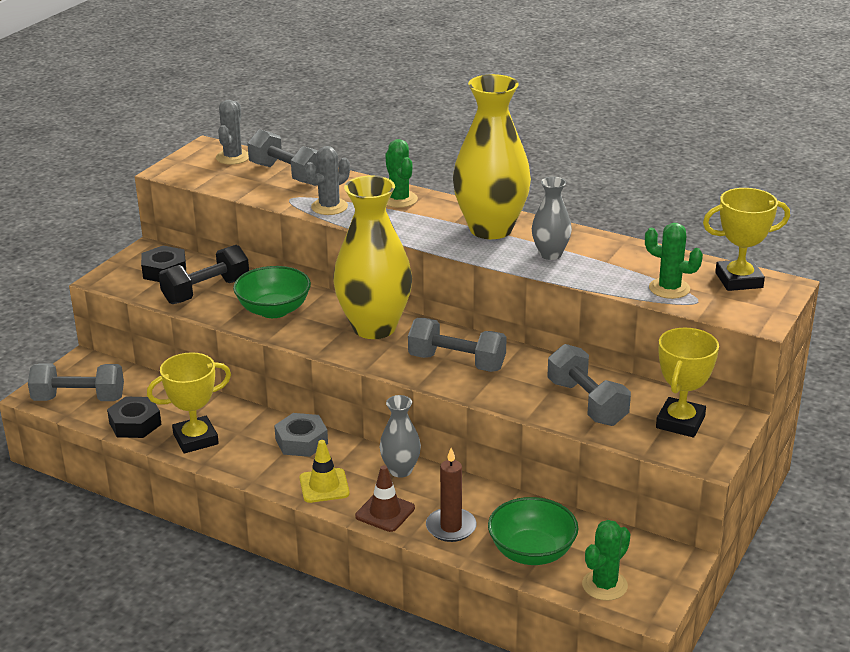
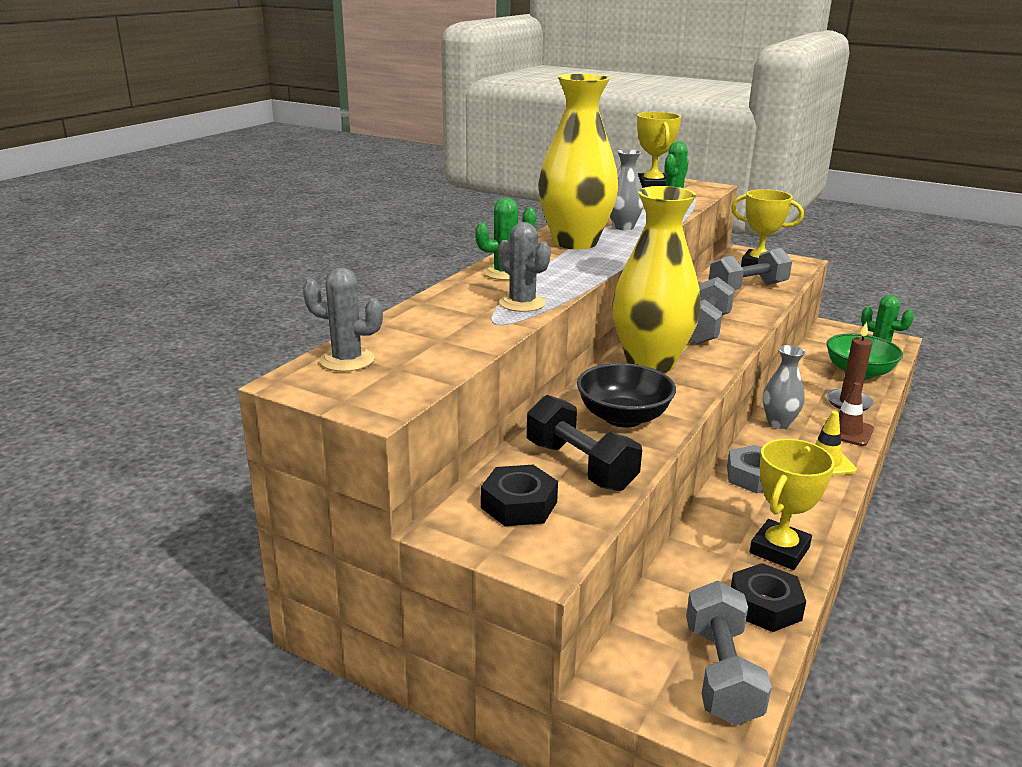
camera: 90 degrees left, 5 degrees down
(195, 439) = (779, 550): yellow trophy -> yellow trophy turned 60 degrees clockwise
(274, 310) = (623, 417): green bowl -> black bowl
(287, 174) = (419, 326): grey dumbbell -> none

